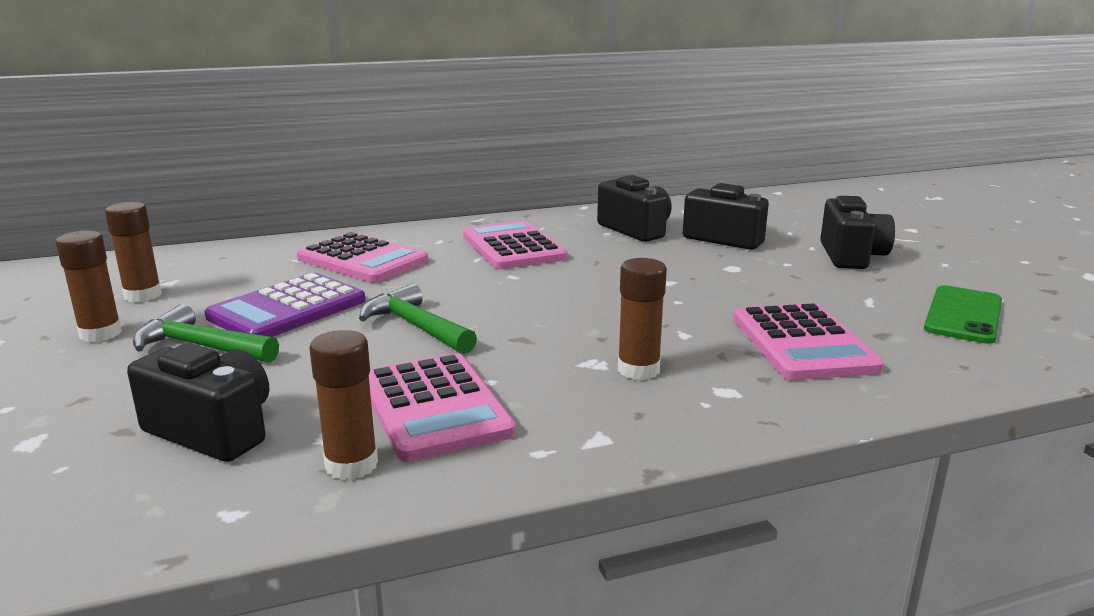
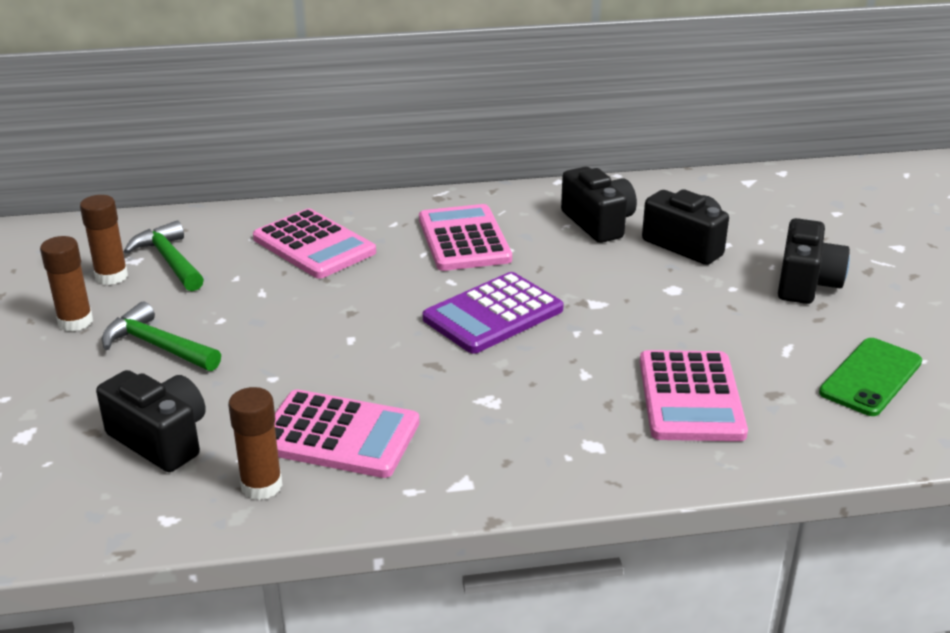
camera: 10 degrees right, 10 degrees up
(287, 309) = (235, 306): purple calculator -> purple calculator (493, 314)
(415, 326) = (344, 340): green hammer -> green hammer (169, 260)
(434, 407) = (339, 435): pink calculator -> pink calculator turned 60 degrees counterclockwise
(638, 370) = (525, 413): brown glue stick -> none

